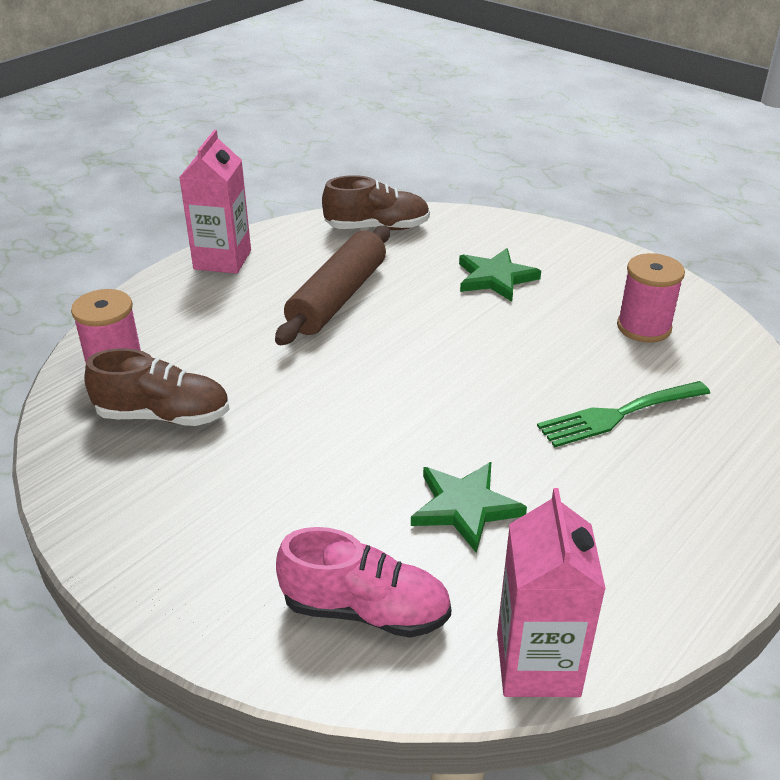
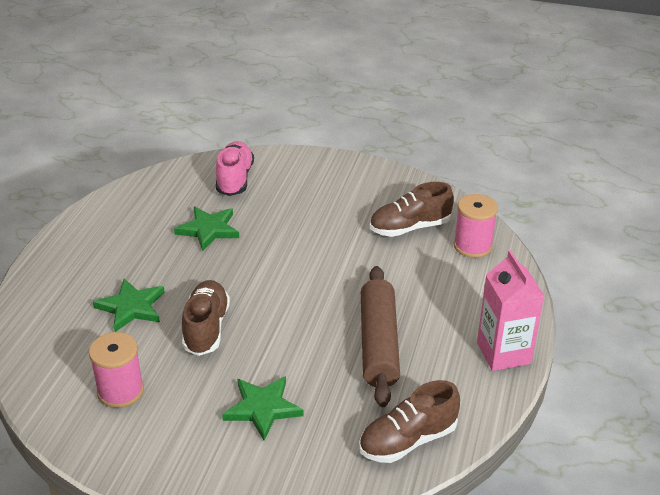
camera: 155 degrees right, 0 degrees up
(365, 610) = (235, 179): pink shoe -> pink shoe turned 105 degrees clockwise
(525, 363) = (206, 328): none -> brown shoe
(537, 664) = (151, 182): pink carton -> none
(618, 415) = (131, 307): green fork -> green star

